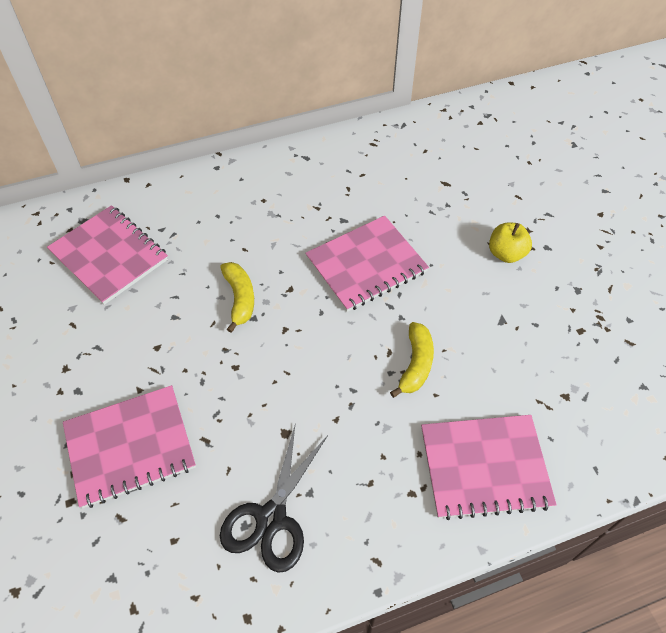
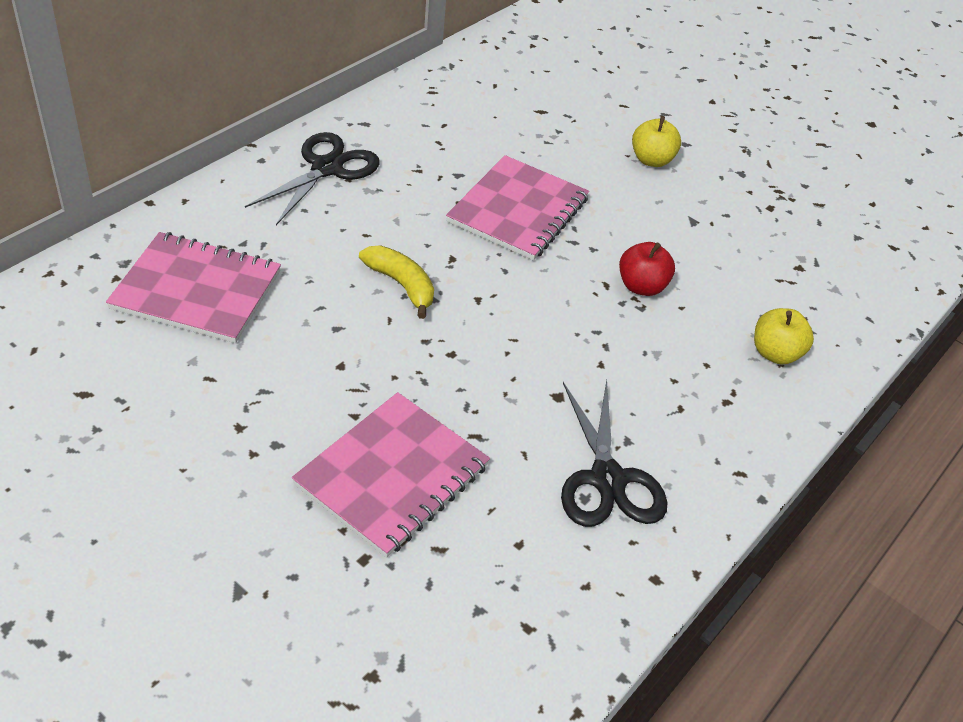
camera: 35 degrees left, 10 degrees down
(255, 187) = (327, 168): none -> black scissors
(416, 364) = (641, 286): yellow banana -> red apple
(484, 467) = (775, 353): pink notebook -> yellow apple

